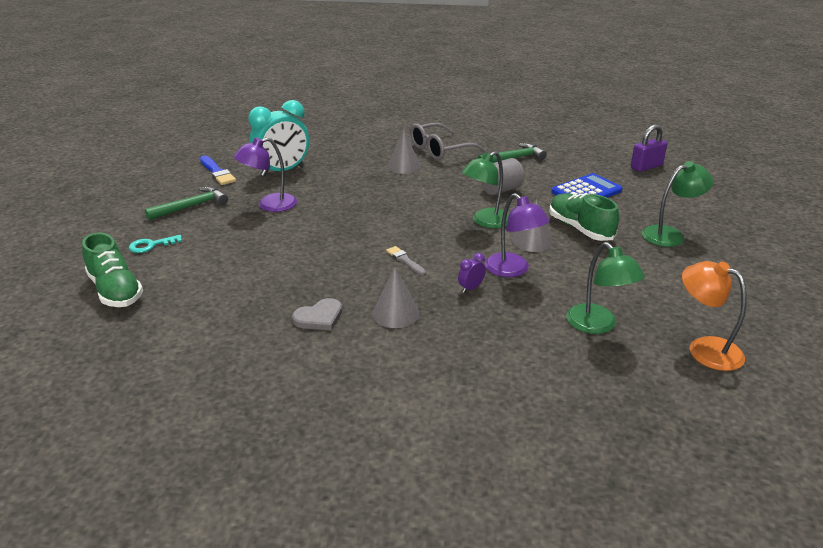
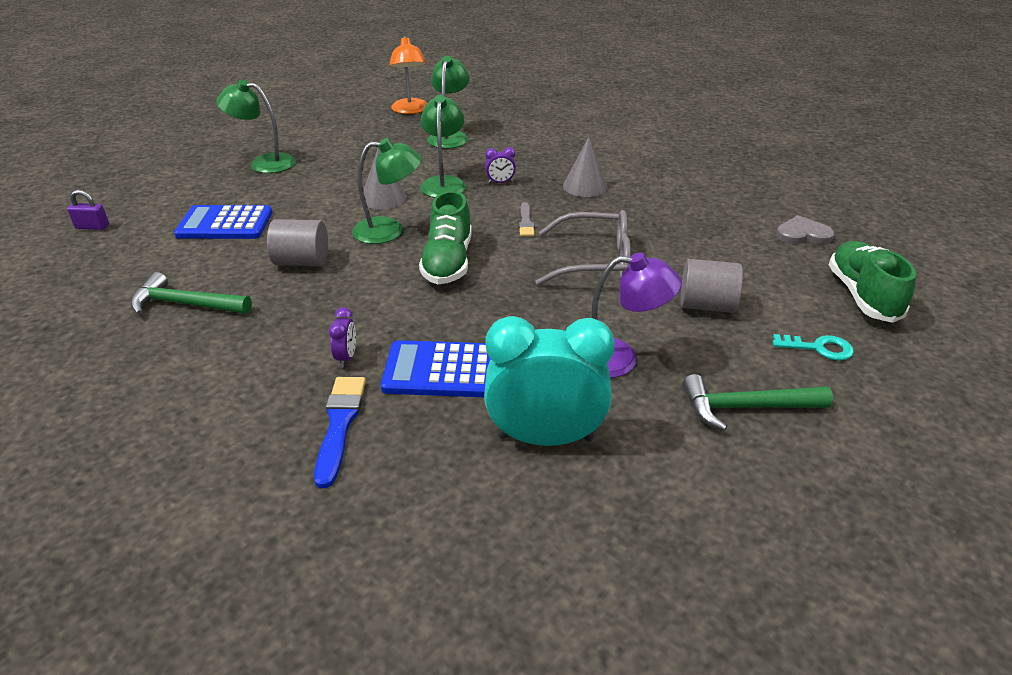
camera: 145 degrees left, 5 degrees up
(217, 172) = (672, 495): blue brush -> blue brush (340, 425)
(231, 247) = (706, 305): none -> grey cylinder
(319, 317) = (652, 203): grey heart -> grey heart (803, 234)
(354, 175) = (440, 370): none -> blue calculator
(404, 166) = (346, 357): grey cone -> purple clock
(440, 150) = (240, 371): grey glasses -> grey glasses (595, 261)
(513, 270) = (444, 183): purple lamp -> green lamp
(580, 229) = (320, 193): green shoe -> green shoe (448, 262)
(646, 167) = (92, 227): purple padlock -> purple padlock, size x0.63

